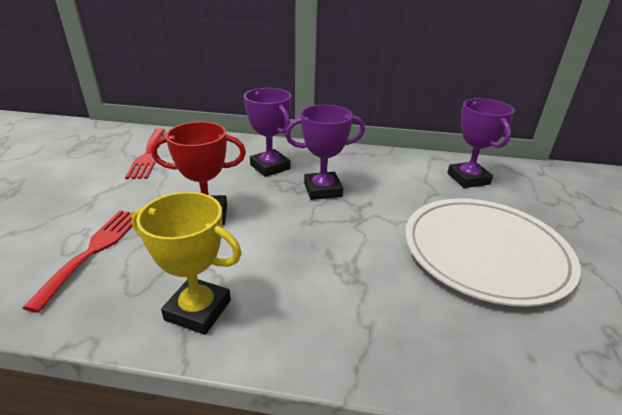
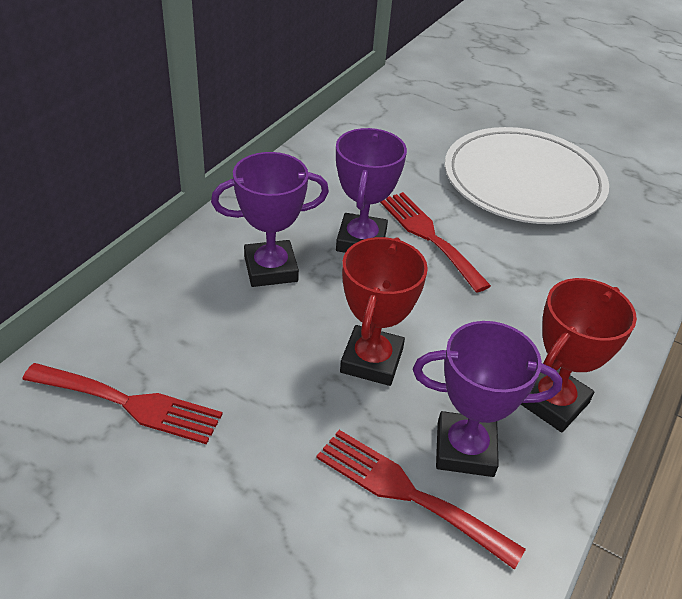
camera: 70 degrees left, 10 degrees up
(198, 310) = (552, 402): yellow trophy -> red trophy
(354, 215) = (428, 236): none -> red fork
(468, 179) = (395, 129): purple trophy -> purple trophy (465, 449)

